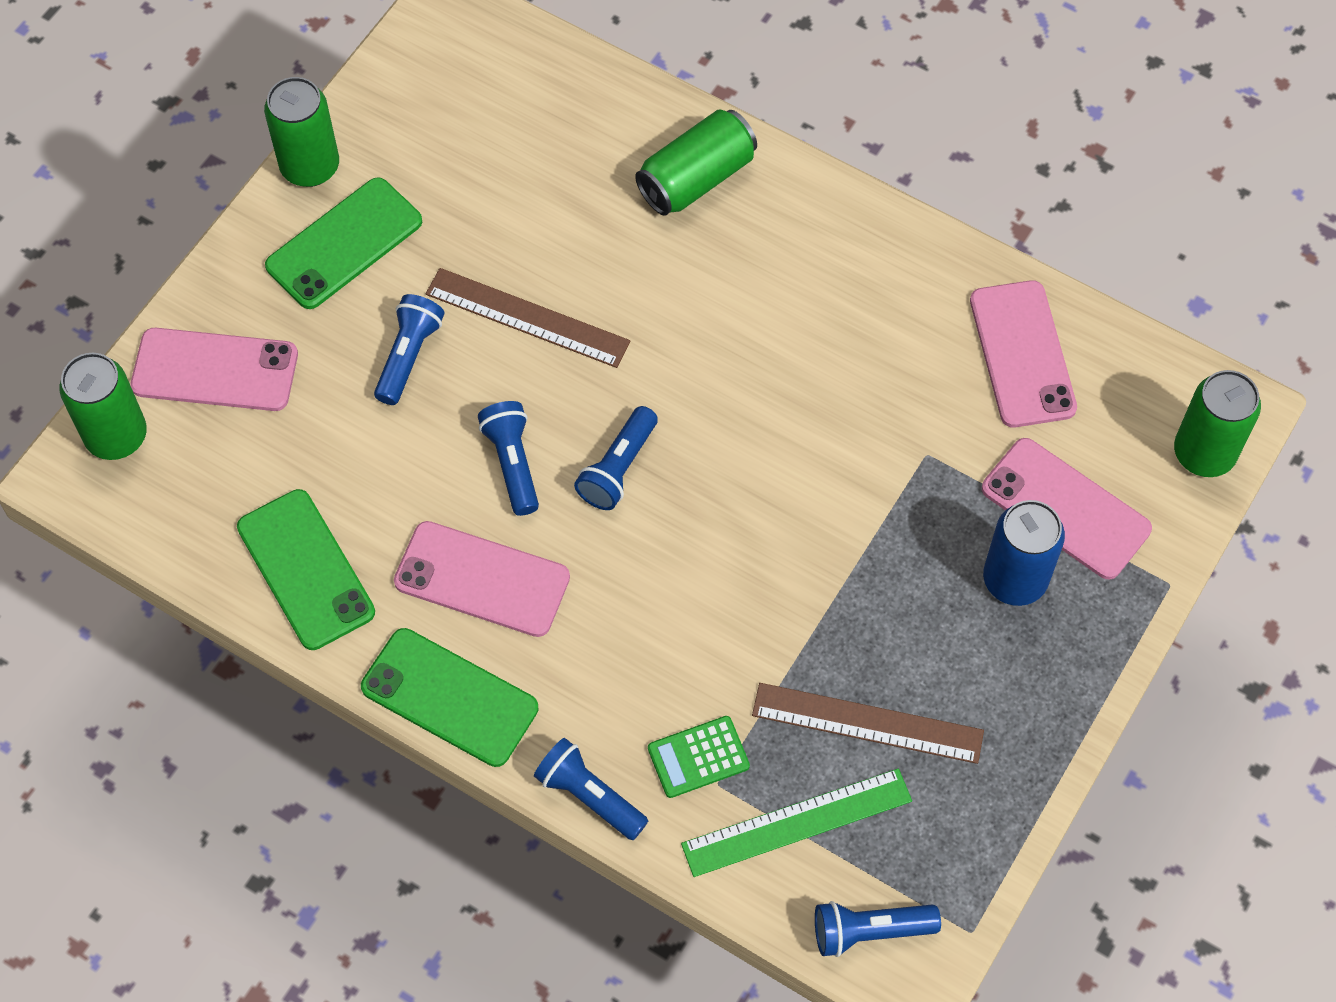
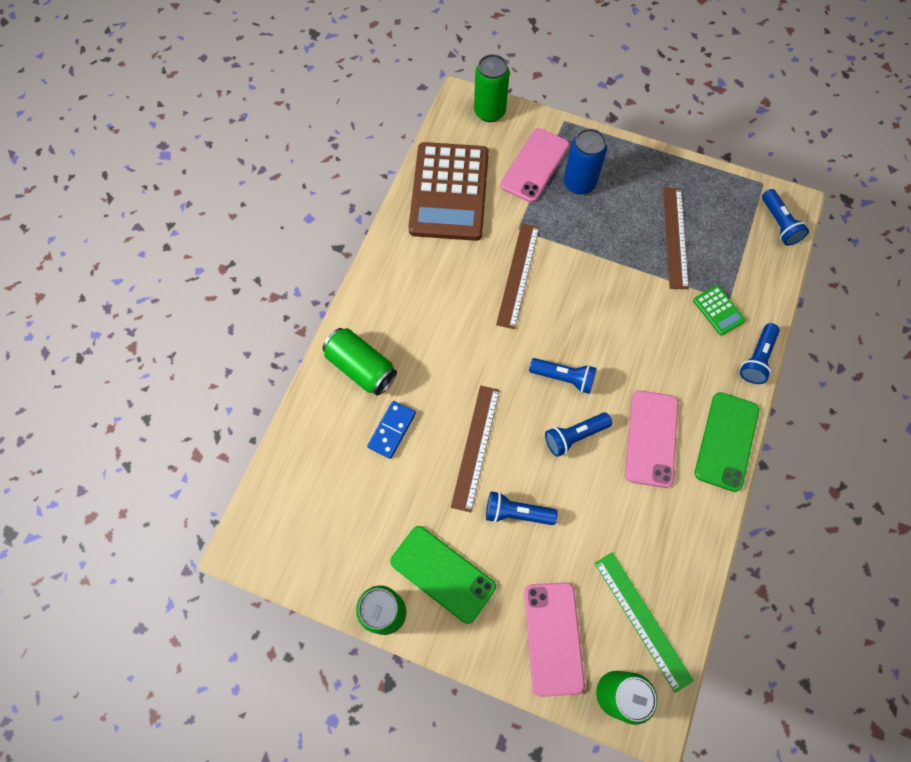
camera: 100 degrees left, 5 degrees up
(305, 569) = (674, 542): green phone -> none
(581, 207) = (392, 430): none -> blue domino
(797, 822) = (737, 261): green ruler -> green ruler (642, 620)
(829, 435) = (518, 275): none -> brown ruler
(1022, 354) = (449, 192): pink phone -> brown calculator

